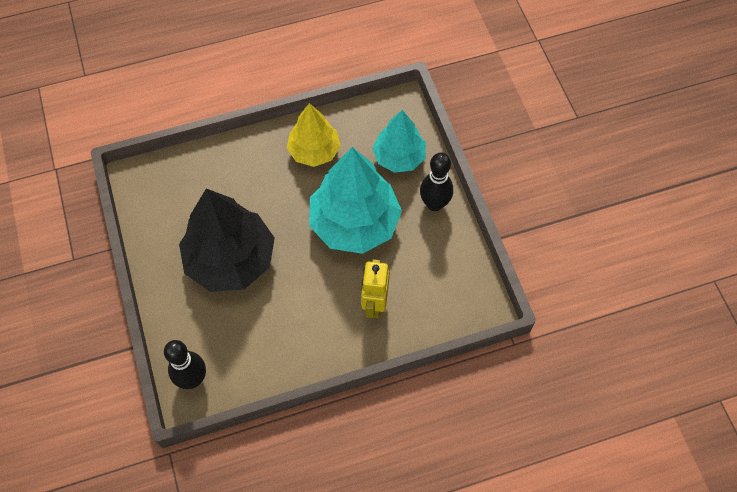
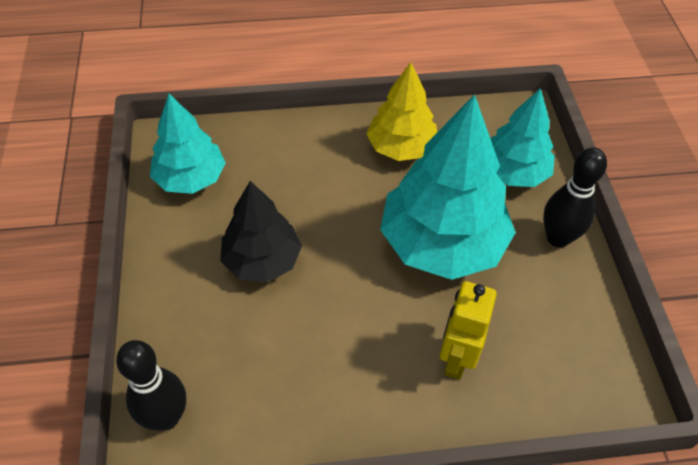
camera: 10 degrees right, 10 degrees down
(163, 205) = (190, 178): none -> turquoise tree
(231, 260) = (262, 260): black tree -> black tree, size x0.61

